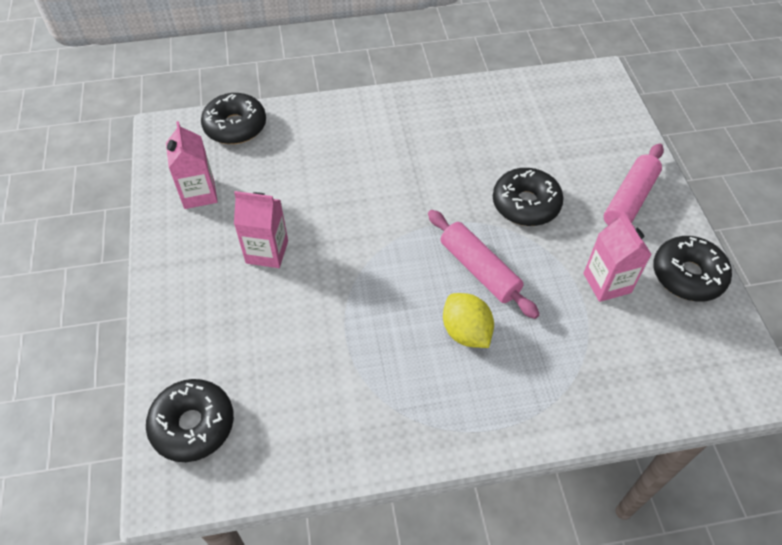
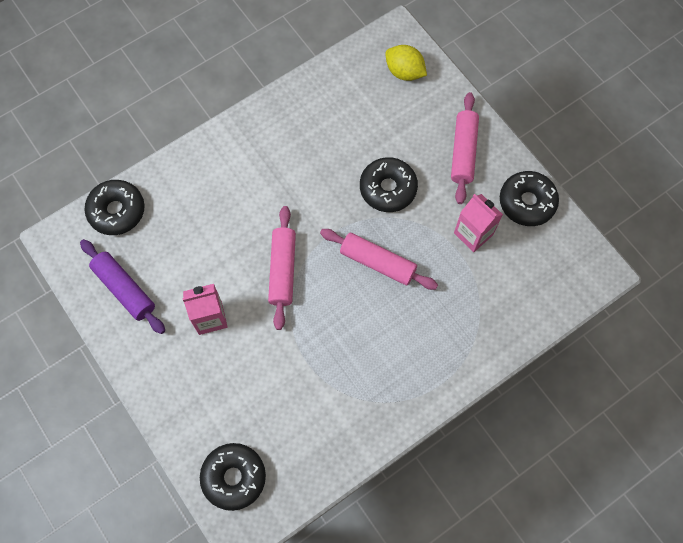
camera: 25 degrees left, 15 degrees up
(199, 194) = (125, 289): pink carton -> purple rolling pin
(369, 237) = (282, 270): none -> pink rolling pin
(466, 332) = (390, 319): yellow lemon -> yellow lemon (404, 72)

